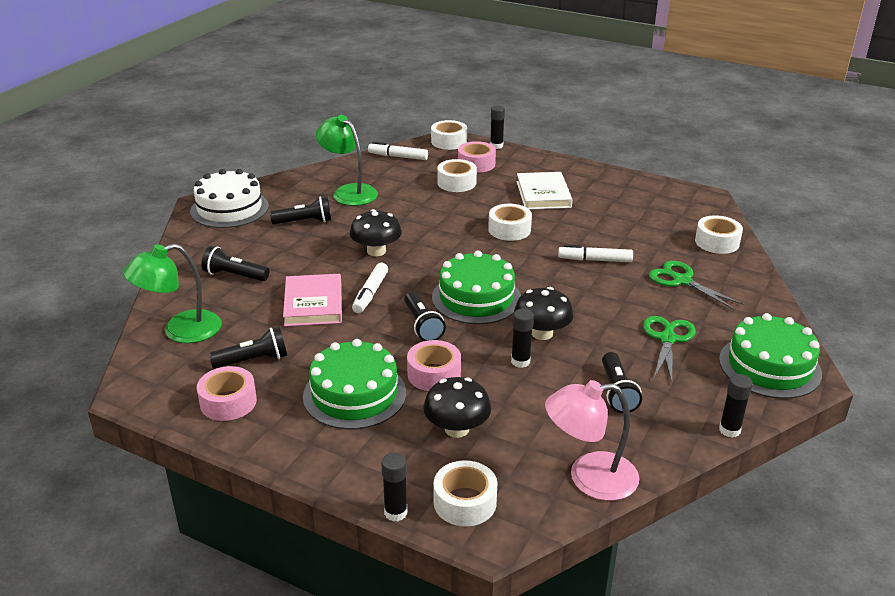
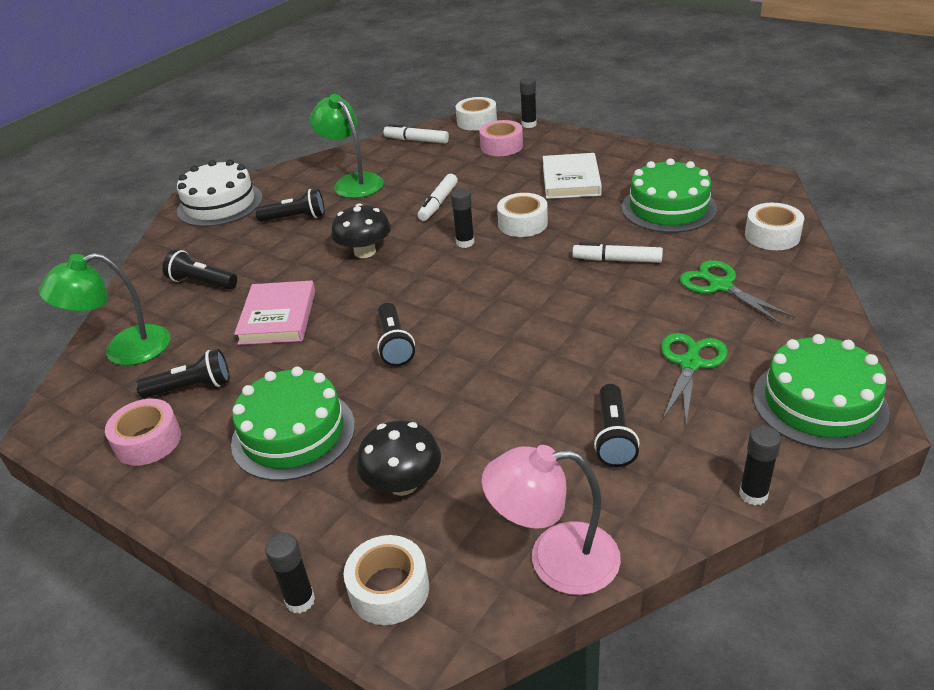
camera: 10 degrees right, 5 degrees up
(370, 293) = (345, 304): white marker -> white marker (438, 203)
(434, 374) = (393, 408): pink tape -> none
(456, 183) = (474, 169): white tape -> none
(476, 298) = (465, 309): green cake -> green cake (668, 208)
(520, 361) = (500, 393): black glue stick -> black glue stick (465, 242)
(542, 333) = (534, 355): black mushroom -> none

